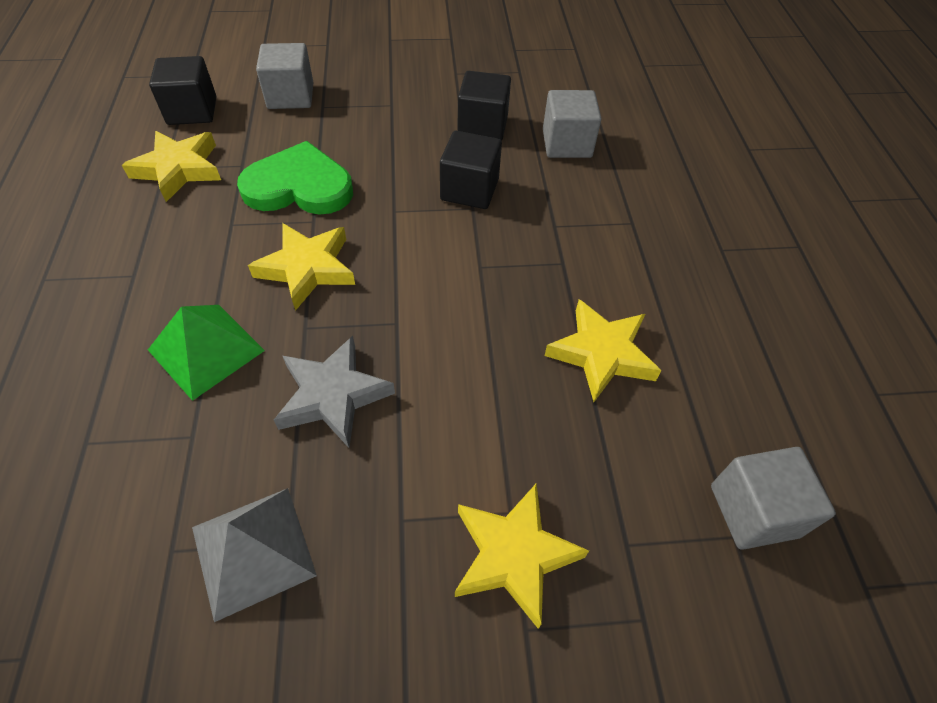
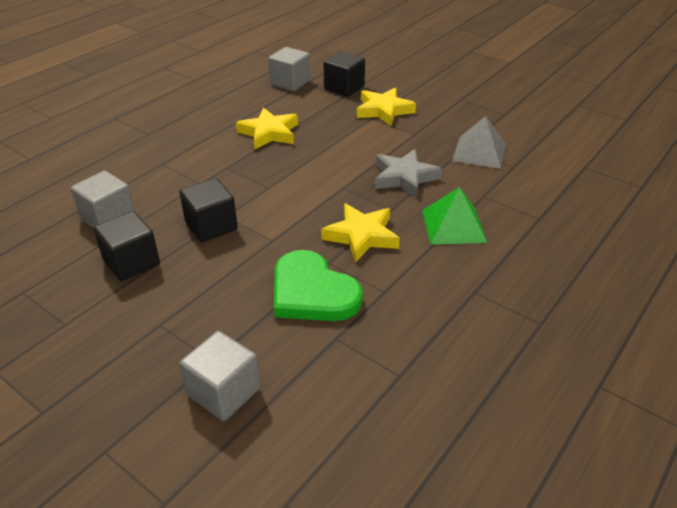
camera: 135 degrees left, 15 degrees down
(178, 169) = (389, 365): yellow star -> none
(192, 111) = (328, 435): black cube -> black cube (344, 88)

